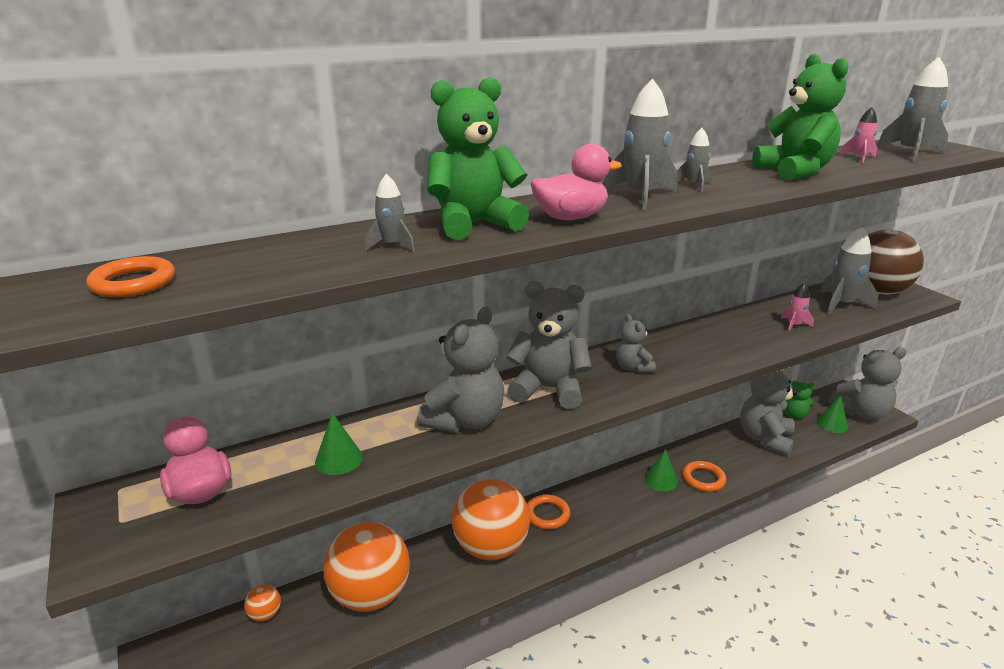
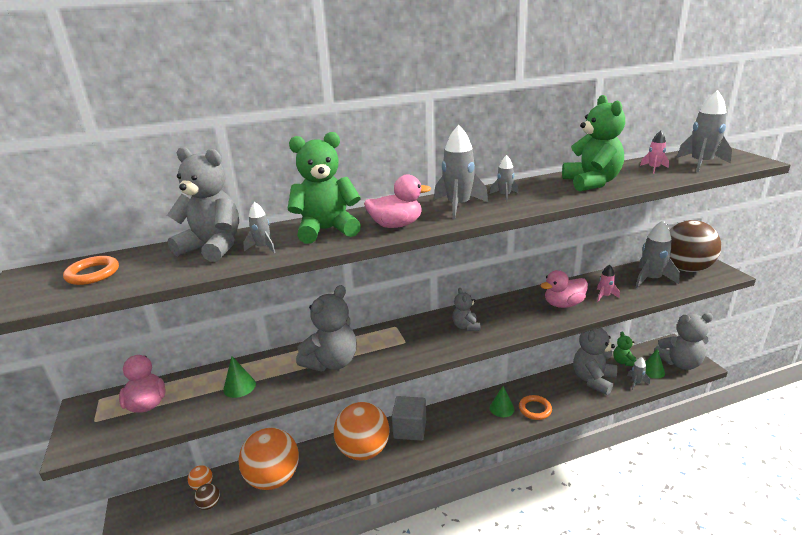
camera: 10 degrees right, 0 degrees up
(282, 640) = (209, 504): none -> brown ball
(547, 514) = (410, 429): orange ring -> grey cube
(549, 389) = (398, 341): grey teddy bear -> grey teddy bear (213, 247)
(747, 336) = (563, 304): none -> pink duck
(794, 415) = (623, 362): green teddy bear -> green teddy bear turned 60 degrees clockwise
(817, 439) = (636, 382): none -> grey rocket

